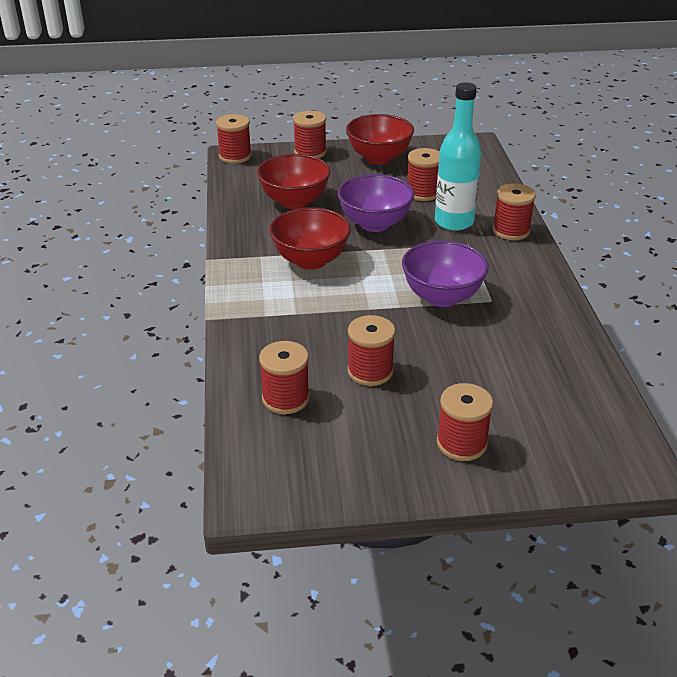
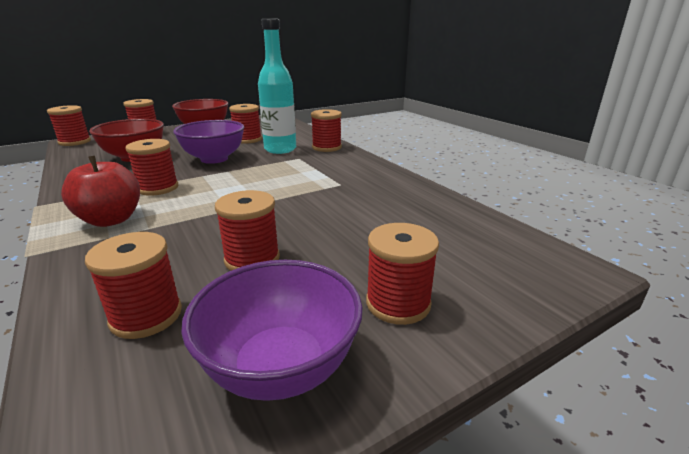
camera: 25 degrees left, 10 degrees down
(267, 295) = (111, 220): none -> red apple
(310, 260) = (158, 188): red bowl -> red spool
(442, 297) = (296, 189): purple bowl -> purple bowl (280, 367)

